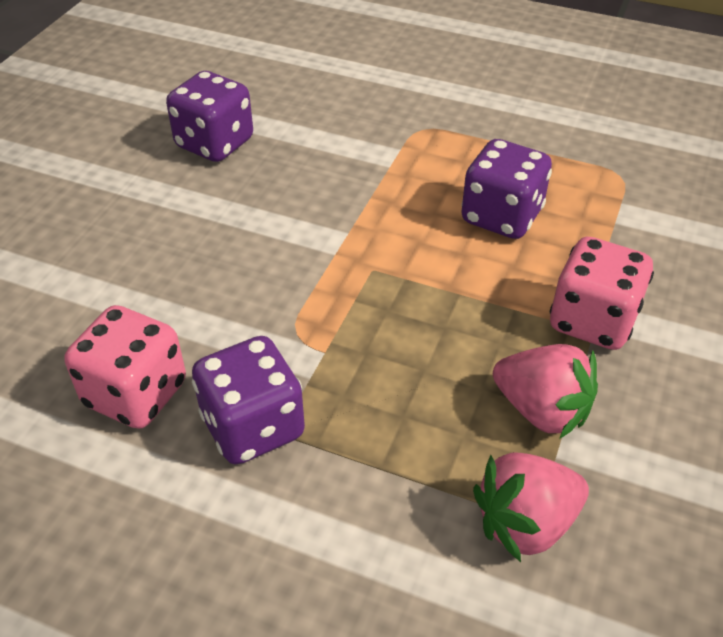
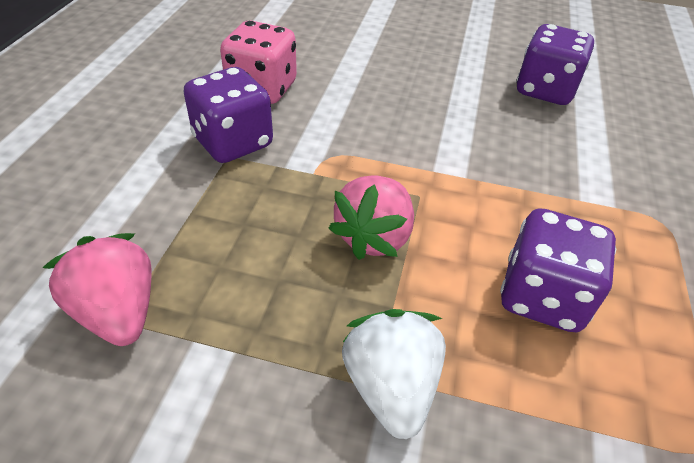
camera: 80 degrees right, 0 degrees up
(541, 410) = (251, 329): pink strawberry -> pink strawberry (374, 237)
(592, 321) = (390, 386): pink dice -> white strawberry

